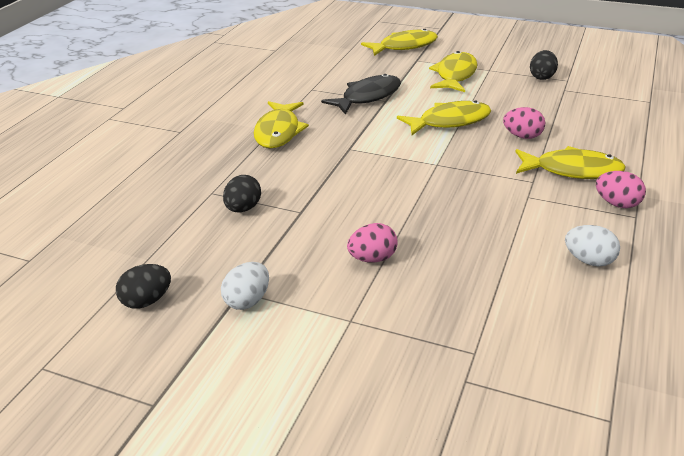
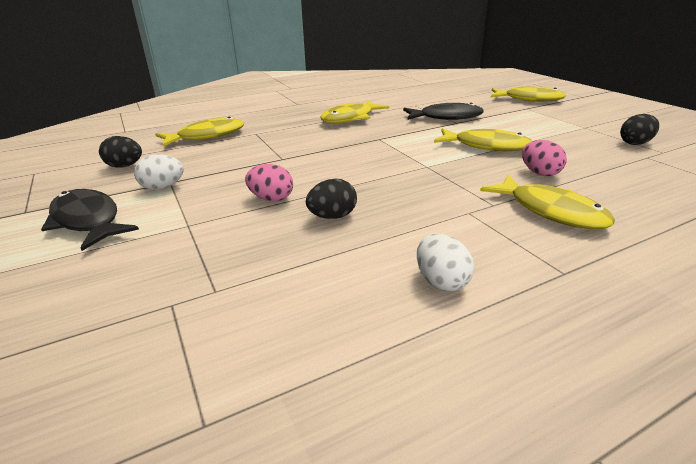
camera: 40 degrees right, 5 degrees down
(243, 208) = (255, 145): black egg -> black egg (332, 216)
(249, 371) = (88, 221): none -> black fish
(455, 75) = (544, 123): yellow fish -> yellow fish (207, 136)
(617, 203) = (558, 253): pink egg -> none

